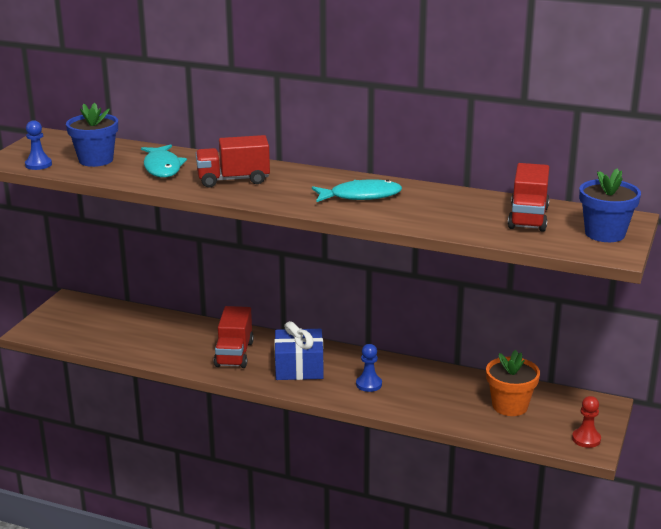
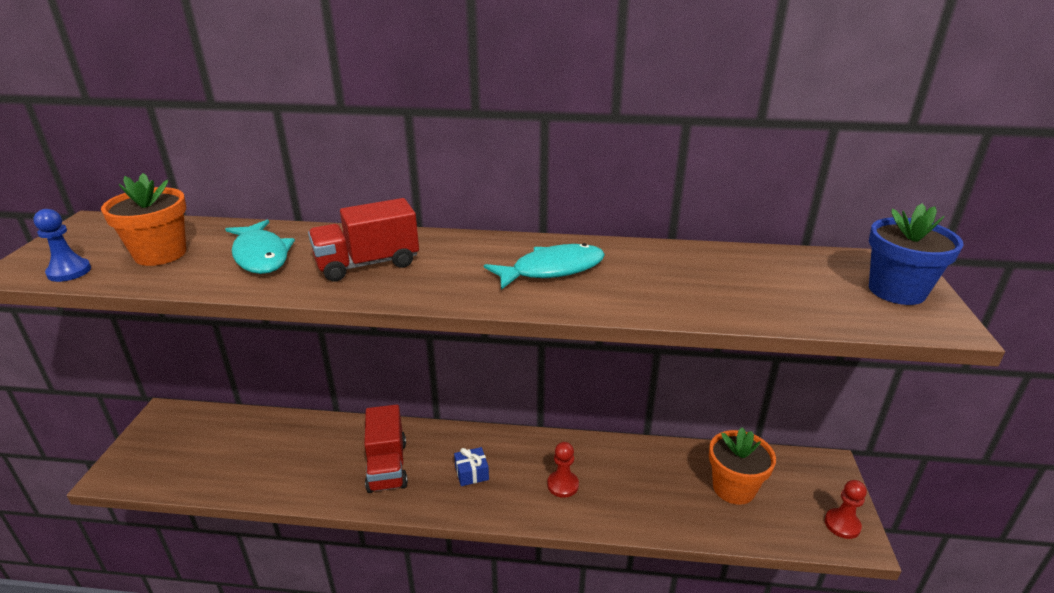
camera: 15 degrees left, 5 degrees up
(96, 160) = (160, 254): blue flower pot -> orange flower pot
(299, 367) = (471, 473): blue gift -> blue gift, size x0.50
(369, 384) = (563, 485): blue pawn -> red pawn
(528, 218) = (784, 278): red truck -> none

